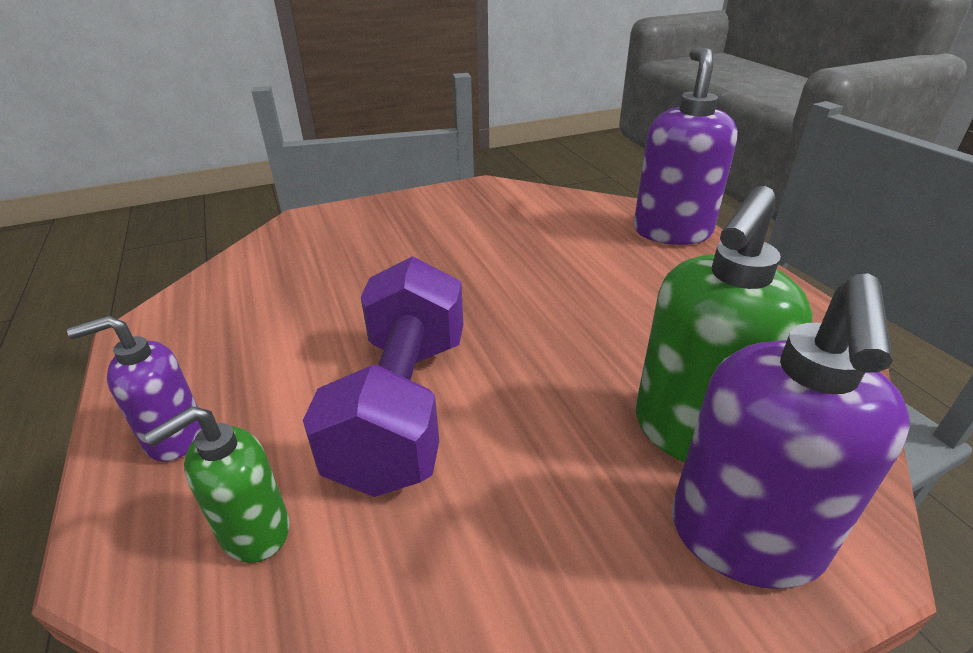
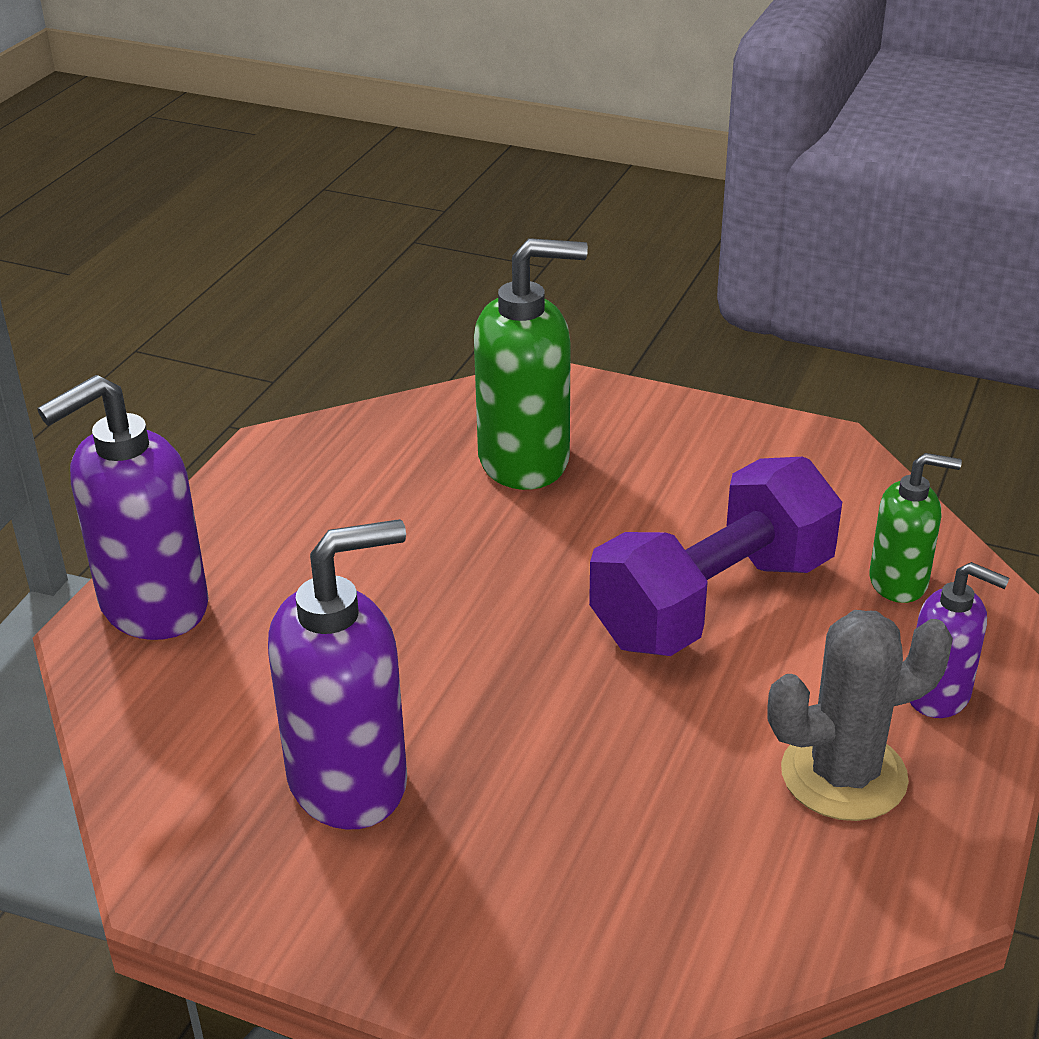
camera: 135 degrees left, 0 degrees up
(226, 349) = (843, 775): none -> grey cactus
(744, 538) = (592, 414): purple soap dispenser -> purple soap dispenser (349, 781)

